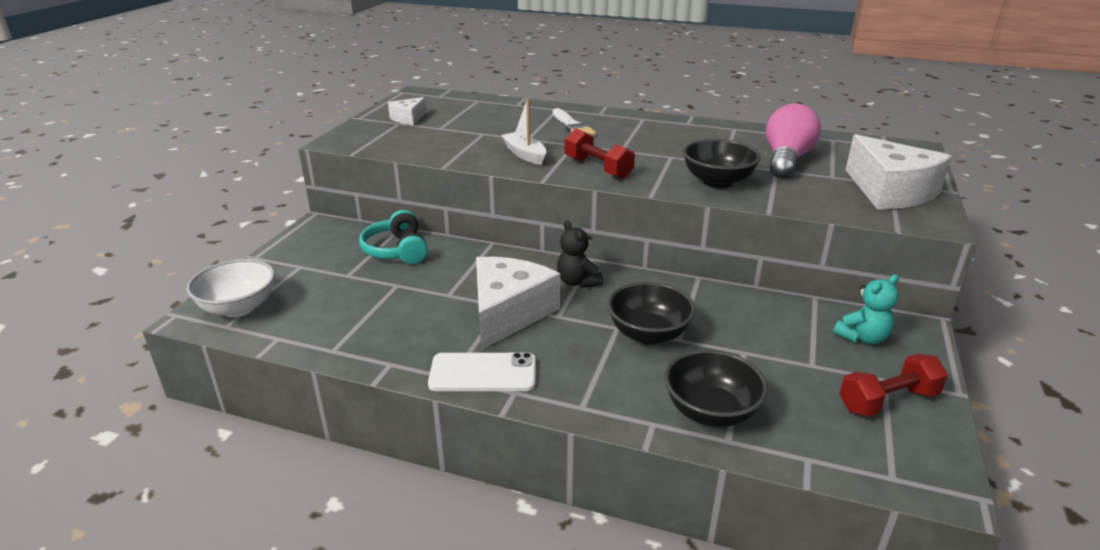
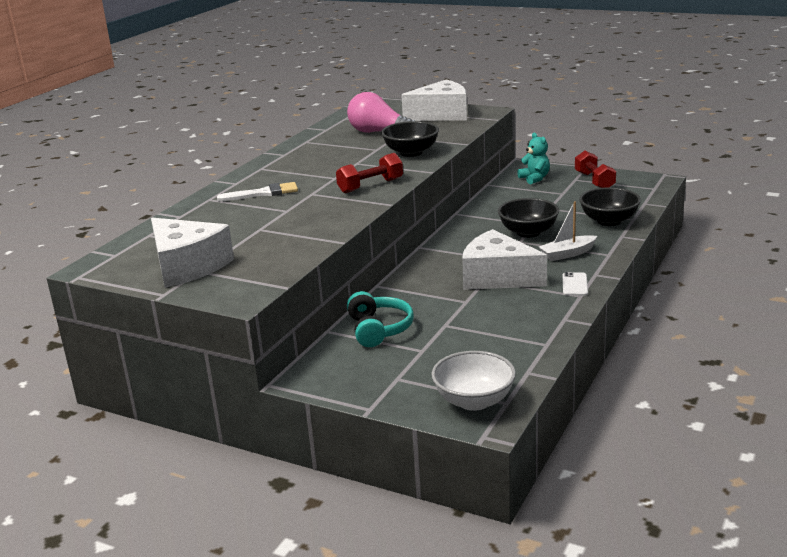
camera: 80 degrees left, 5 degrees down
(397, 250) = (379, 329): turquoise headphones -> turquoise headphones turned 90 degrees counterclockwise
(408, 118) = (187, 266): white cheese -> white cheese, size x1.96
(483, 373) = (575, 284): white phone -> white phone, size x0.60
(525, 154) = (327, 211): white boat -> white boat (567, 254)
(577, 282) = (455, 252): black teddy bear -> none

